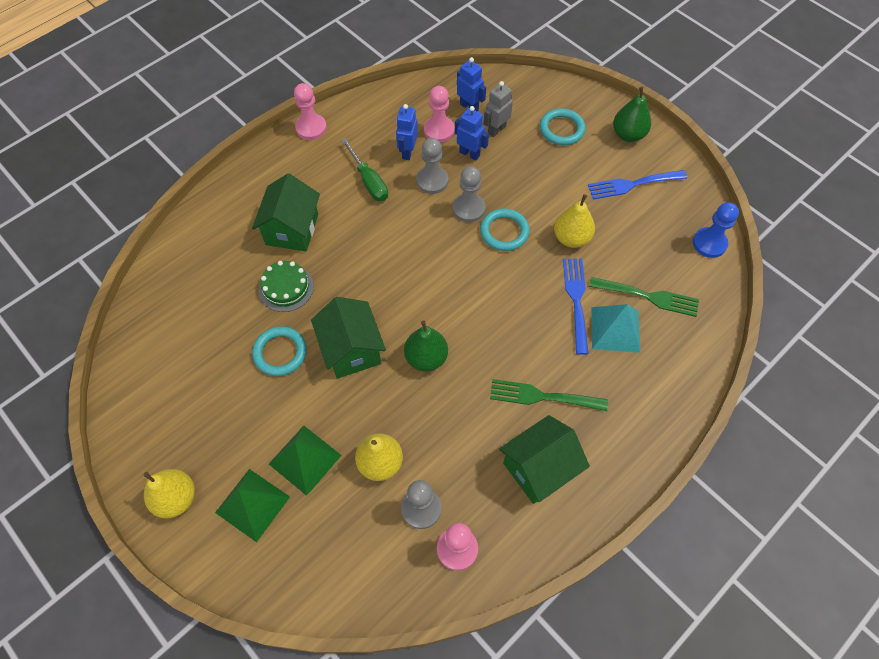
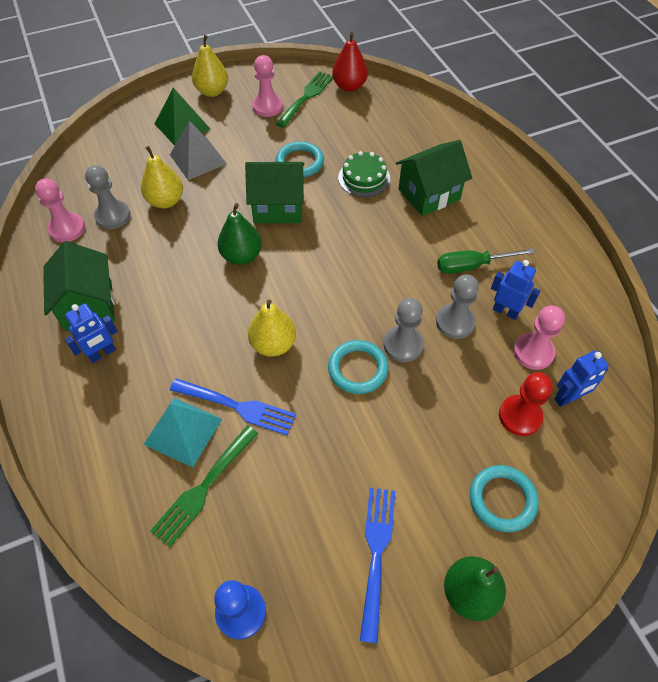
camera: 110 degrees right, 5 degrees down
(135, 345) = (349, 86): none -> red pear
(292, 229) = (429, 194): green house -> green house turned 60 degrees counterclockwise
(305, 459) = (198, 159): green pyramid -> grey pyramid
(311, 128) = (563, 235): pink pawn -> pink pawn (267, 107)
(469, 154) = (486, 373): blue robot -> blue robot (102, 354)
(496, 130) = (520, 416): grey robot -> red pawn
(542, 396) = (151, 333): green fork -> green fork (306, 97)
(571, 238) = (321, 436): yellow pear -> yellow pear (273, 344)

